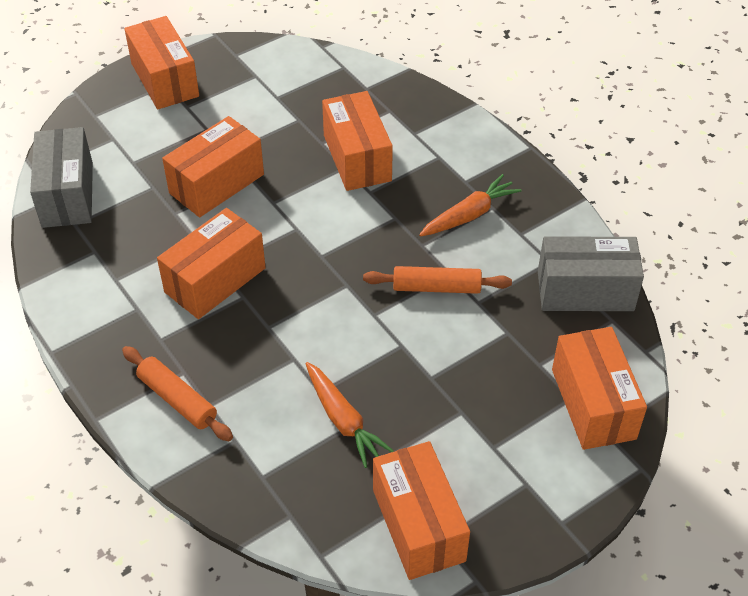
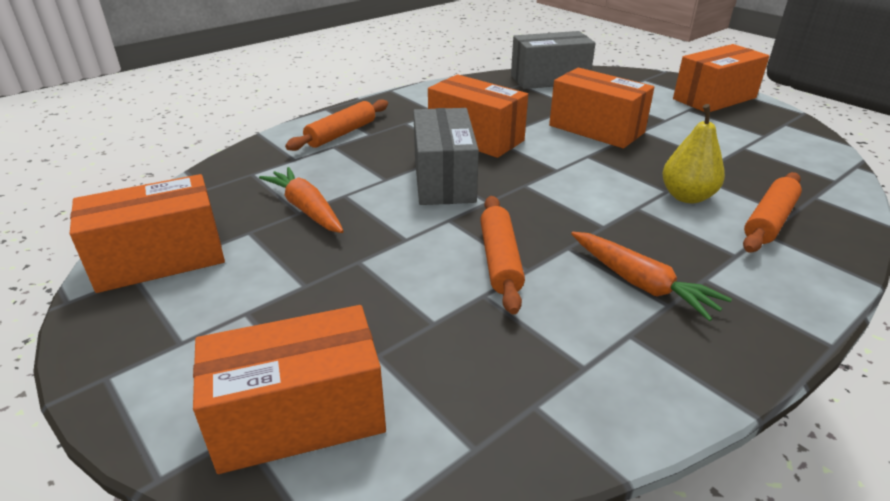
camera: 85 degrees right, 15 degrees down
(343, 420) = (306, 209): orange carrot -> orange carrot turned 90 degrees clockwise
(357, 158) = (687, 197): orange box -> yellow pear
(397, 125) = (769, 221): none -> orange rolling pin
(585, 291) = (533, 411): grey box -> grey box (444, 179)

